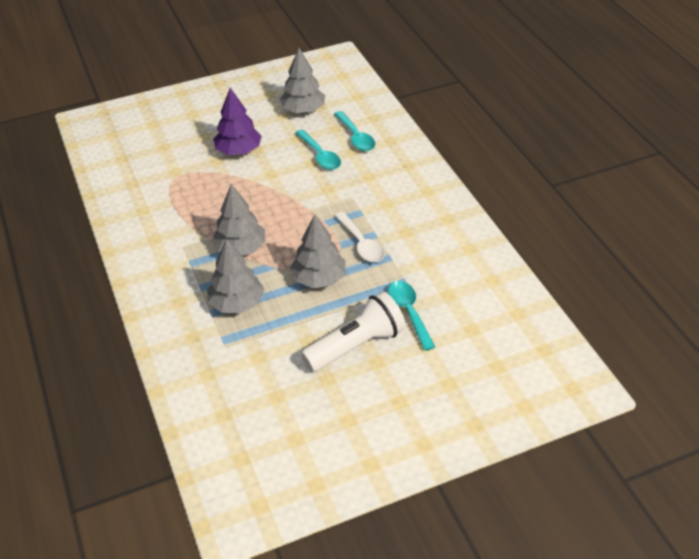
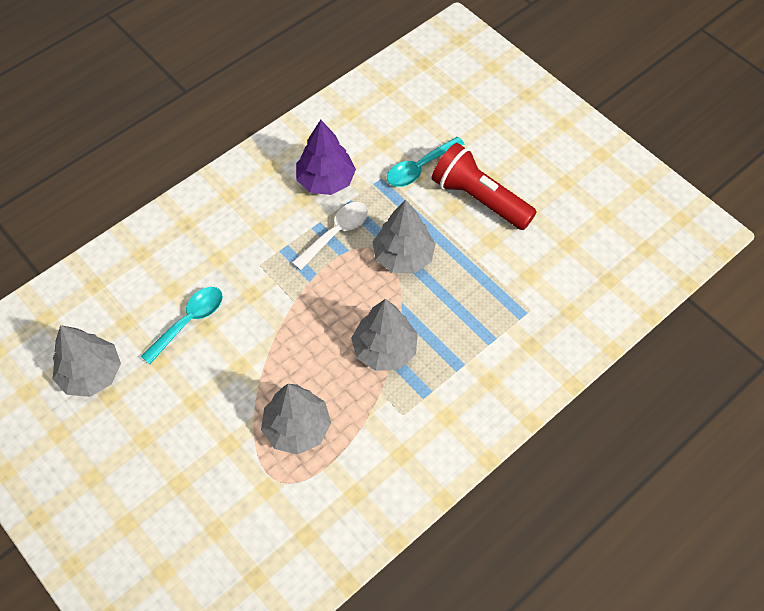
camera: 110 degrees left, 15 degrees up
(237, 303) = (468, 321): grey tree -> grey tree (297, 428)
(238, 151) = (201, 423): purple tree -> purple tree (326, 180)
(356, 137) = (141, 293): turquoise spoon -> none
(356, 345) = (479, 199): white flashlight -> red flashlight

